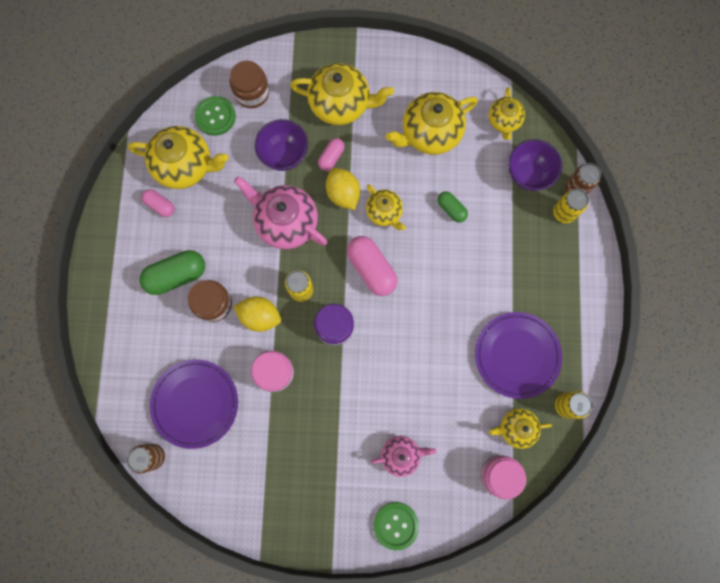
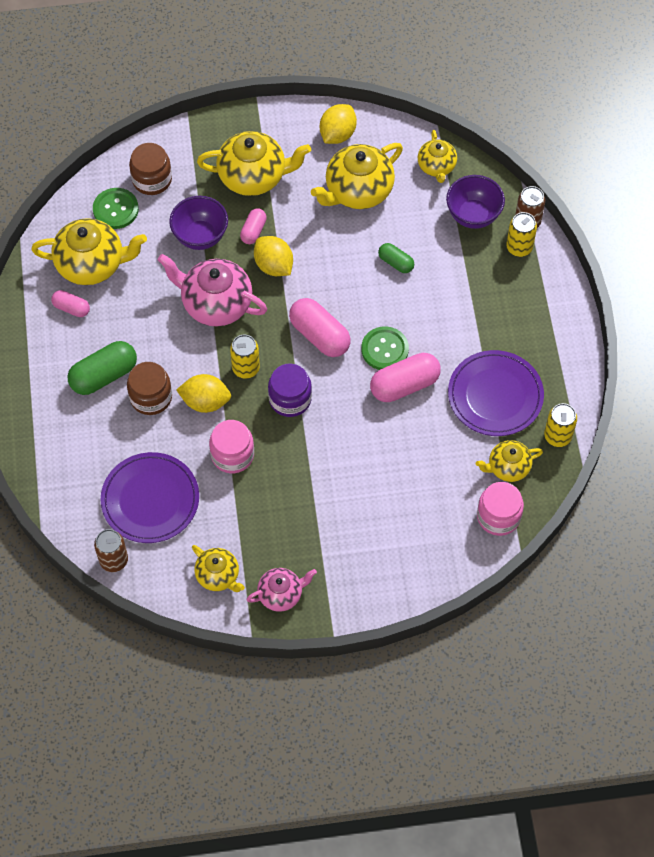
camera: 10 degrees left, 15 degrees down
(384, 212) = (323, 277): yellow teapot -> yellow teapot (218, 576)
(396, 525) = (395, 584): green button -> green button (385, 349)
(401, 455) = (388, 514): pink teapot -> pink teapot (281, 594)
(422, 75) = (337, 134): none -> yellow lemon
(438, 331) = (404, 385): none -> pink capsule

